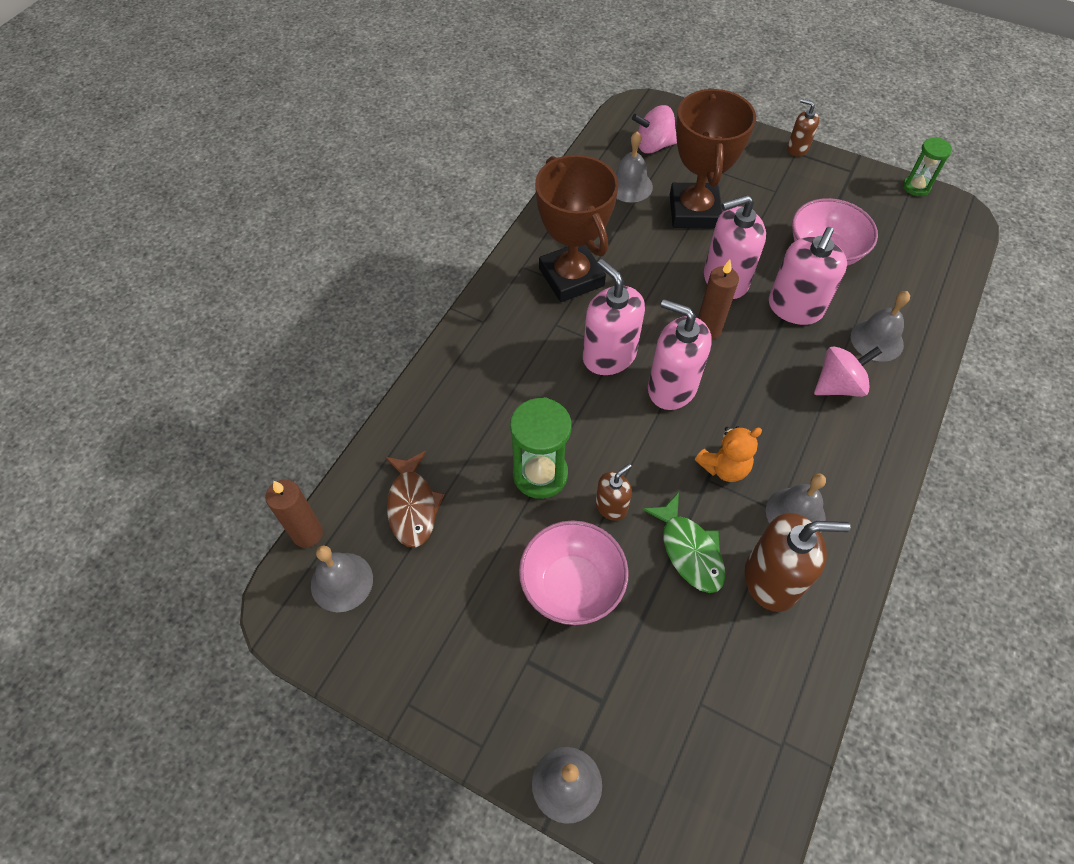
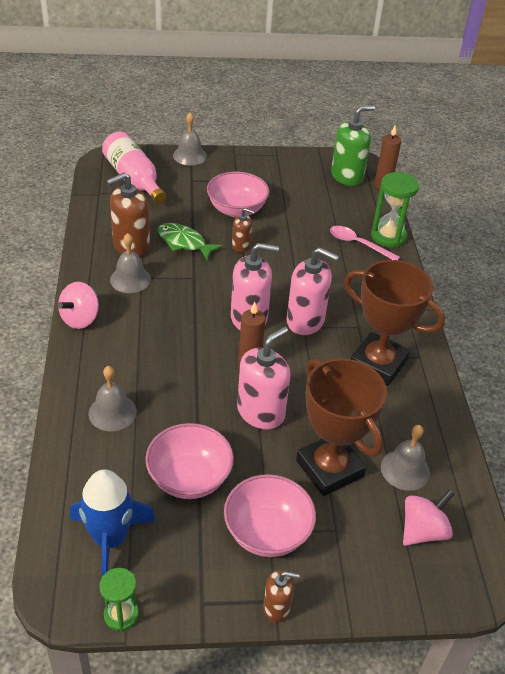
camera: 145 degrees right, 15 degrees down
(342, 582) = (347, 176): grey bell -> green soap dispenser
(412, 505) = (345, 211): brown fish -> none
(451, 436) = (358, 244): none -> pink spoon
(540, 474) = (292, 245): green hourglass -> green hourglass (388, 236)
(611, 506) = (241, 246): brown soap dispenser -> brown soap dispenser turned 90 degrees counterclockwise
(704, 756) = (134, 179): none -> pink bottle
(724, 467) = (187, 287): orange teddy bear -> none
(777, 191) = (267, 532): none -> pink bowl
(795, 308) = (191, 412): pink soap dispenser -> none
(838, 385) = (131, 364): pink spinning top -> pink spinning top (80, 319)
(910, 235) = (110, 539): none -> blue rocket

